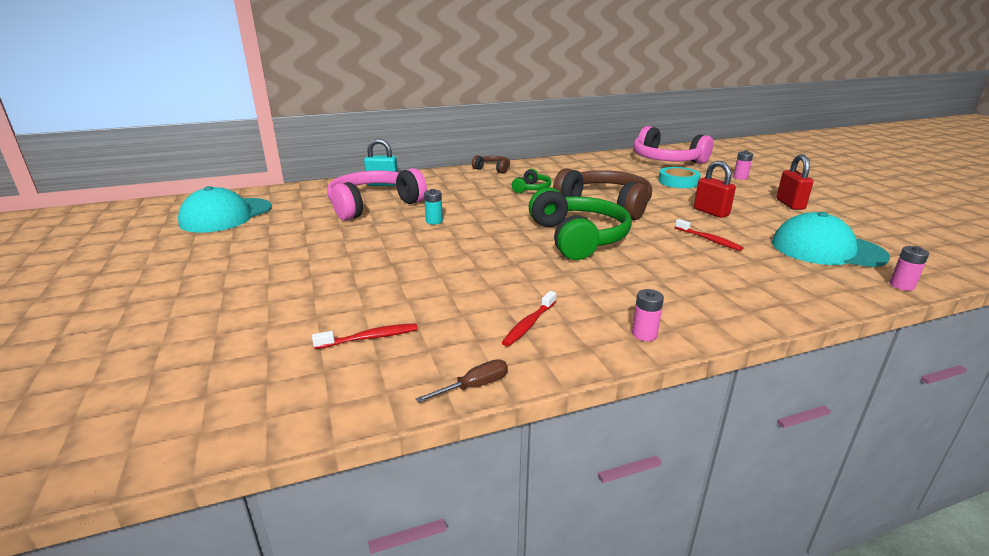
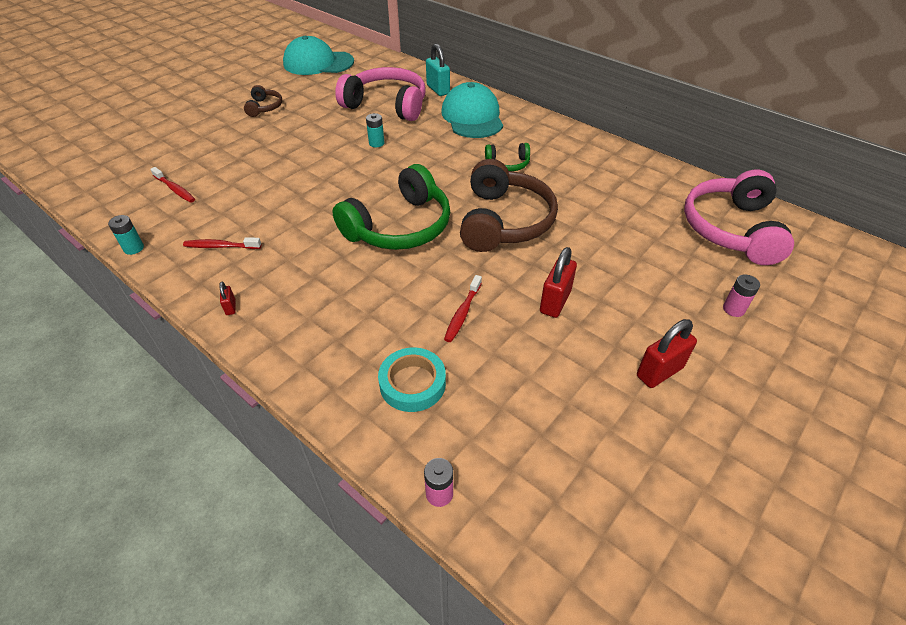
camera: 60 degrees right, 20 degrees up
(474, 386) = (134, 248): brown screwdriver -> turquoise battery
(493, 169) = (542, 124): brown headphones -> brown headphones (264, 107)
(644, 334) = (230, 307): pink battery -> red padlock
(678, 182) = (646, 256): turquoise tape -> turquoise tape (412, 383)
(827, 250) = (509, 418): turquoise cap -> turquoise cap (472, 117)

